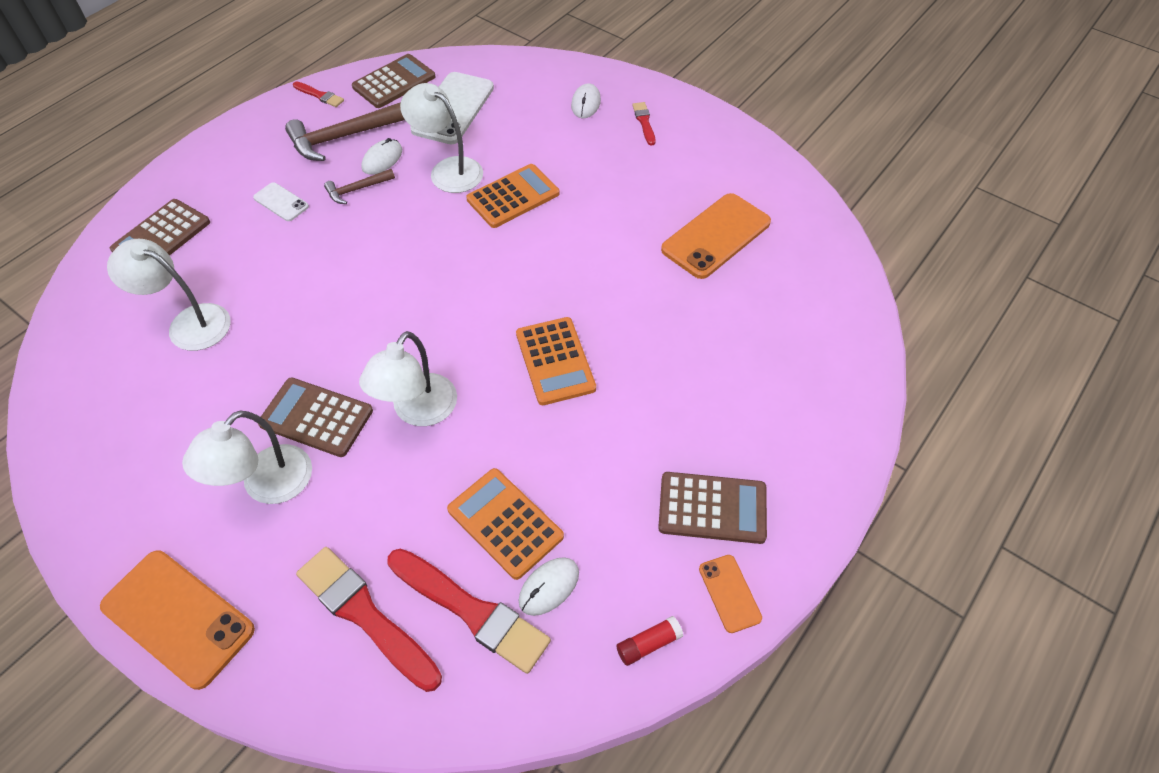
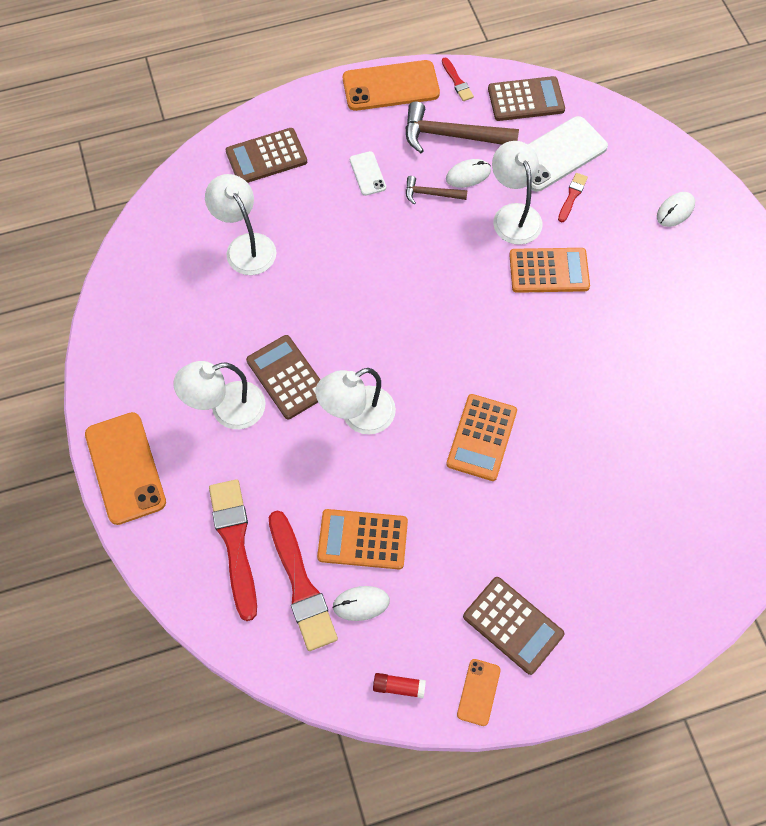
camera: 35 degrees right, 10 degrees up
(505, 523) = (362, 539): orange calculator -> orange calculator turned 75 degrees counterclockwise
(644, 122) = (713, 259): red brush -> red brush (572, 196)
(716, 236) = (690, 406): orange phone -> orange phone (391, 86)

